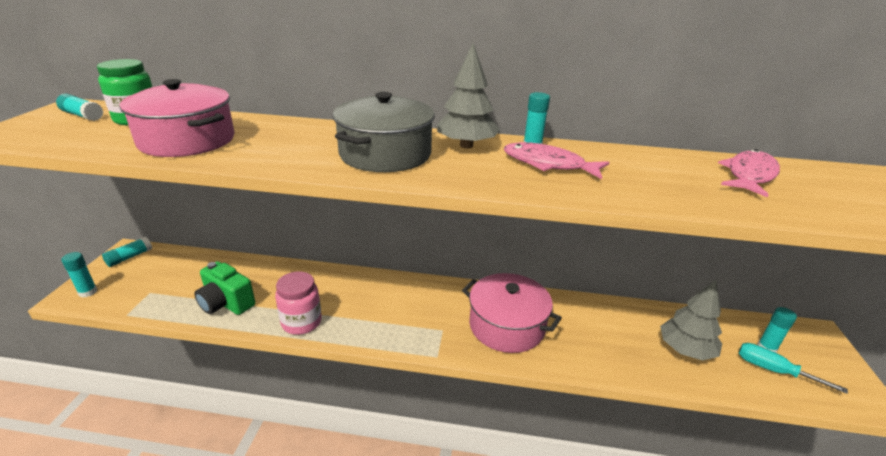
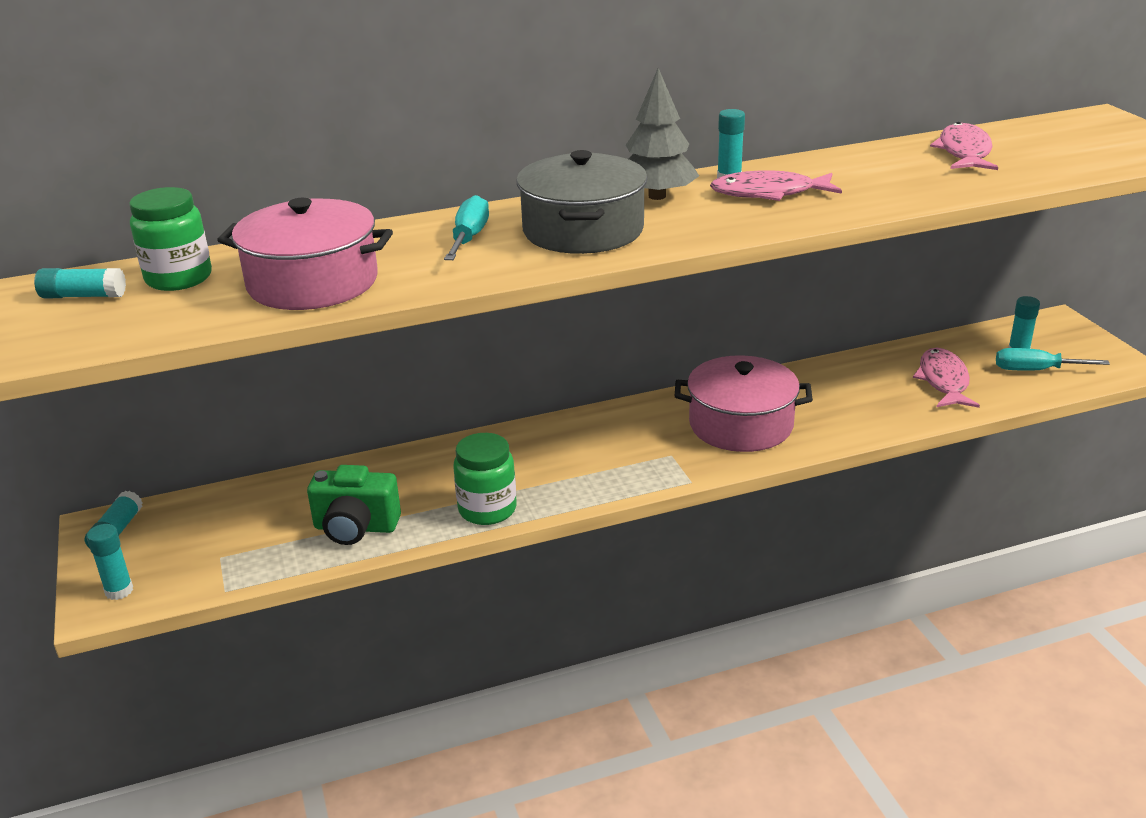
camera: 25 degrees left, 0 degrees up
(301, 322) = (487, 509): pink jar -> green jar
(313, 139) = (469, 238): none -> turquoise screwdriver
(685, 349) = (943, 381): grey tree -> pink fish

